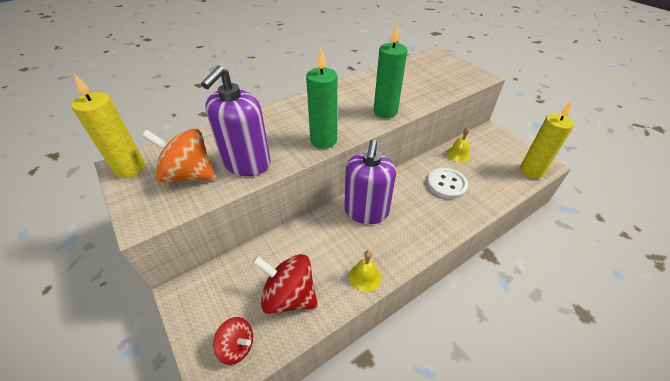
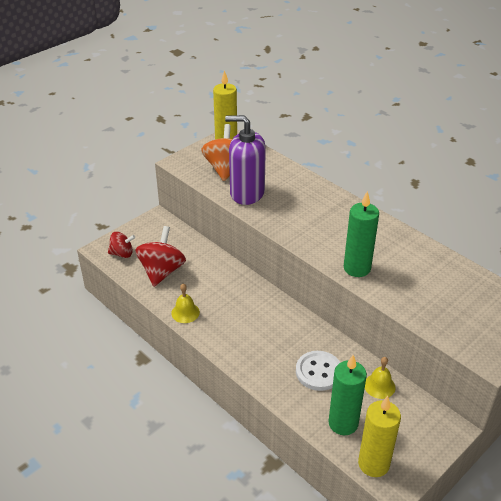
camera: 80 degrees right, 5 degrees down
(237, 346) = (122, 253): red spinning top -> red spinning top turned 105 degrees counterclockwise
(323, 140) = (291, 230): green candle -> green candle (343, 423)
(366, 211) = (259, 307): purple soap dispenser -> none

